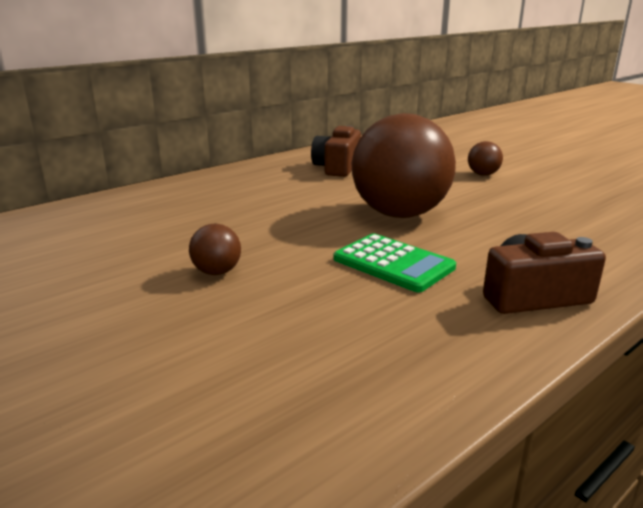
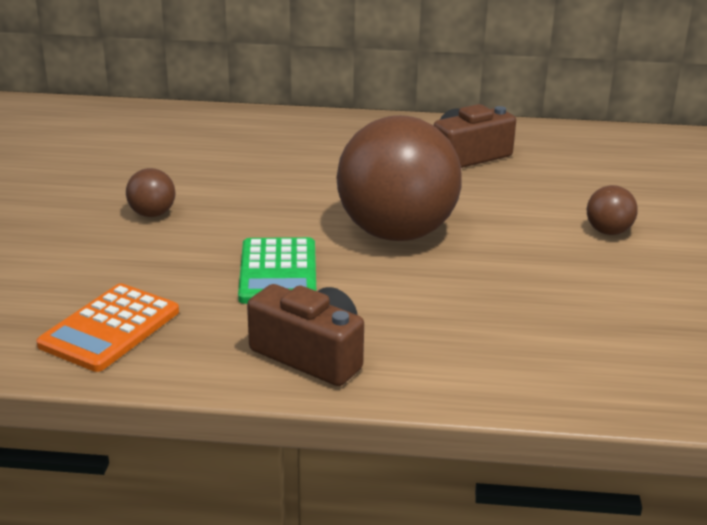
camera: 45 degrees right, 5 degrees up
(383, 362) = (110, 328): none -> orange calculator

